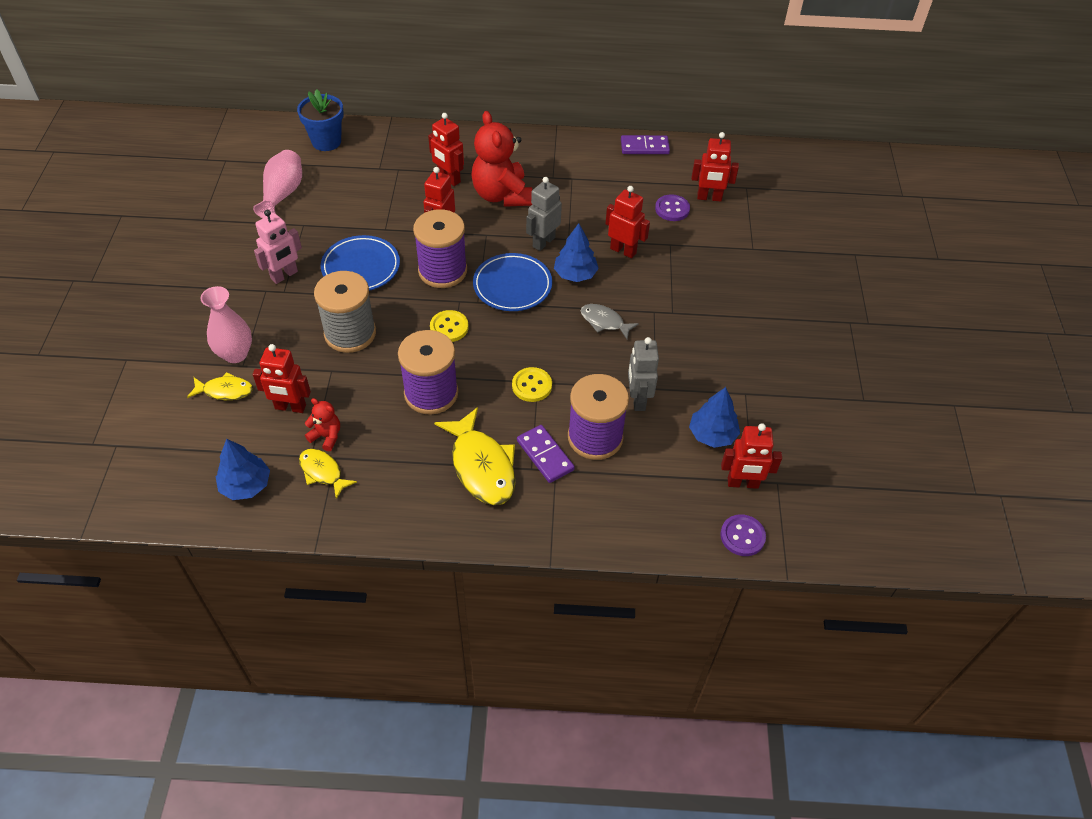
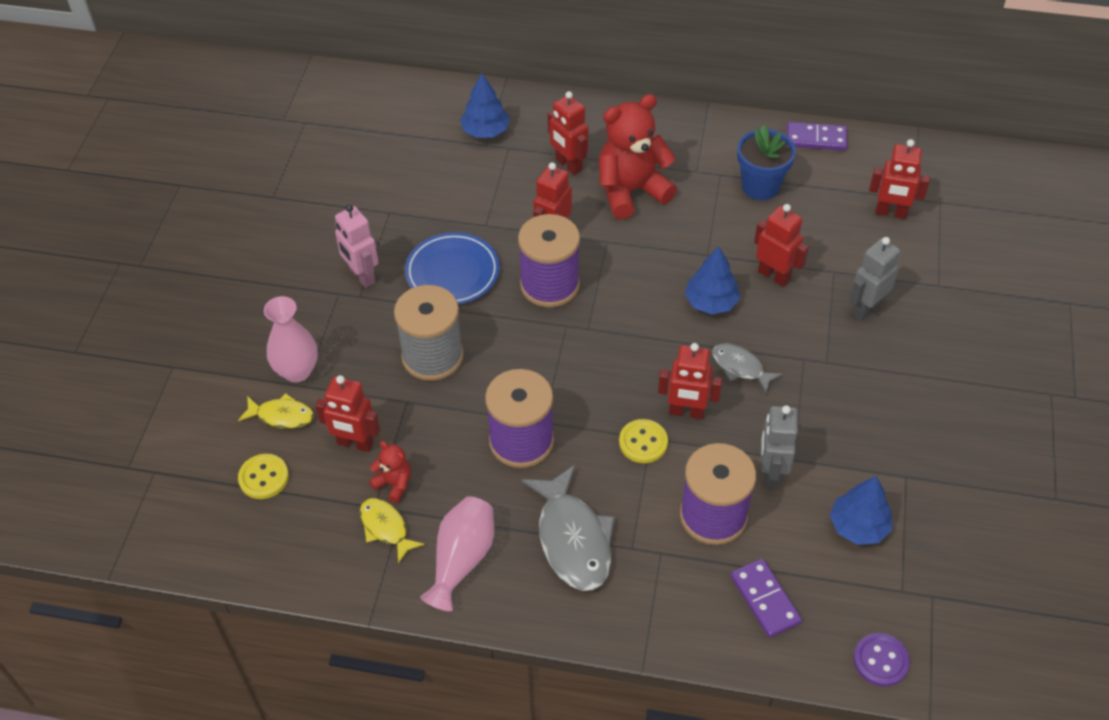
camera: 10 degrees right, 0 degrees up
(246, 485) = (297, 535): blue tree -> blue tree (485, 131)
(282, 194) = (368, 171): pink vase -> pink vase (462, 559)
(284, 275) = (362, 276): pink robot -> pink robot turned 90 degrees clockwise
(326, 141) = (425, 106): blue flower pot -> blue flower pot (760, 186)
(449, 327) = (550, 358): yellow button -> yellow button (263, 477)
(482, 466) = (573, 539): yellow fish -> grey fish
(502, 195) = (631, 191): red teddy bear -> red teddy bear turned 75 degrees clockwise
(512, 285) = (632, 311): blue plate -> none
(543, 242) = (676, 256): grey robot -> grey robot (866, 308)
(545, 455) = (650, 533): purple domino -> purple domino (765, 599)
(672, 209) = (841, 225): purple button -> none
(742, 483) = (889, 593): red robot -> red robot (686, 412)

